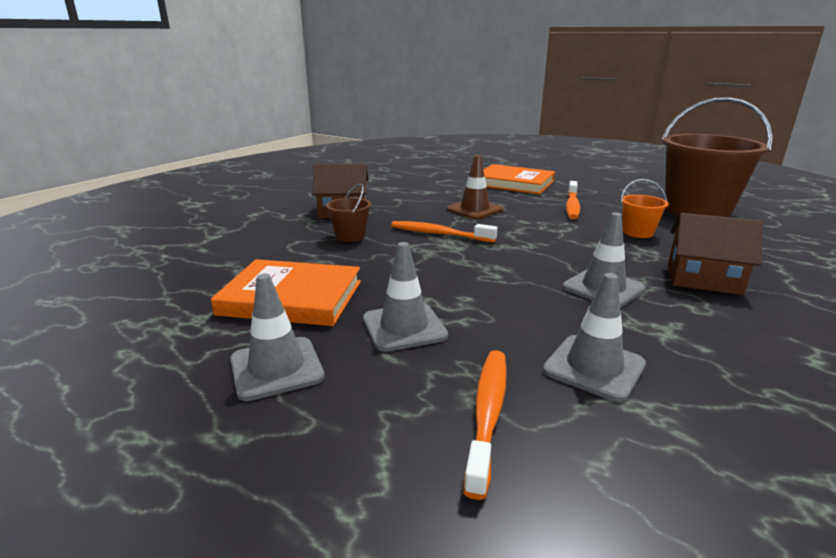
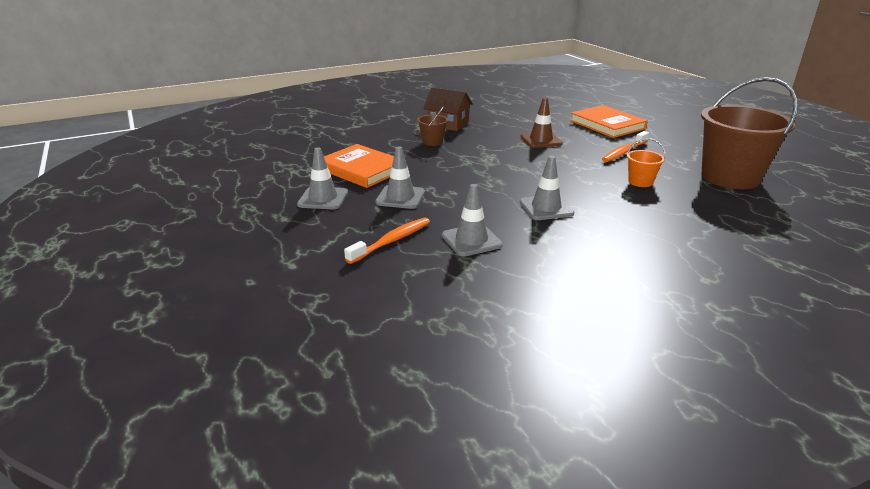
camera: 30 degrees right, 5 degrees up
(439, 234) = (490, 152): orange toothbrush -> none
(703, 279) = (628, 220): brown house -> none

